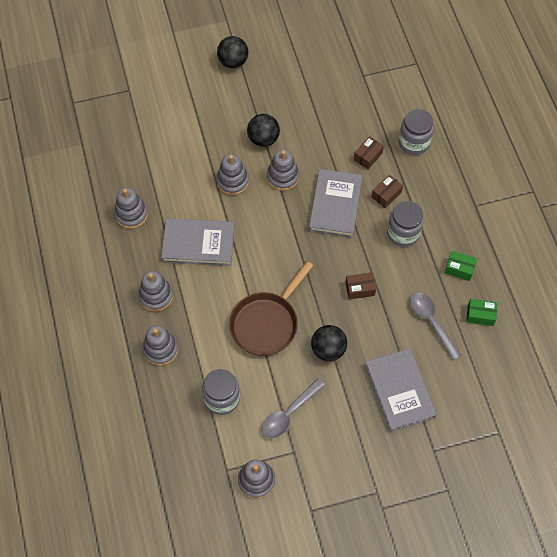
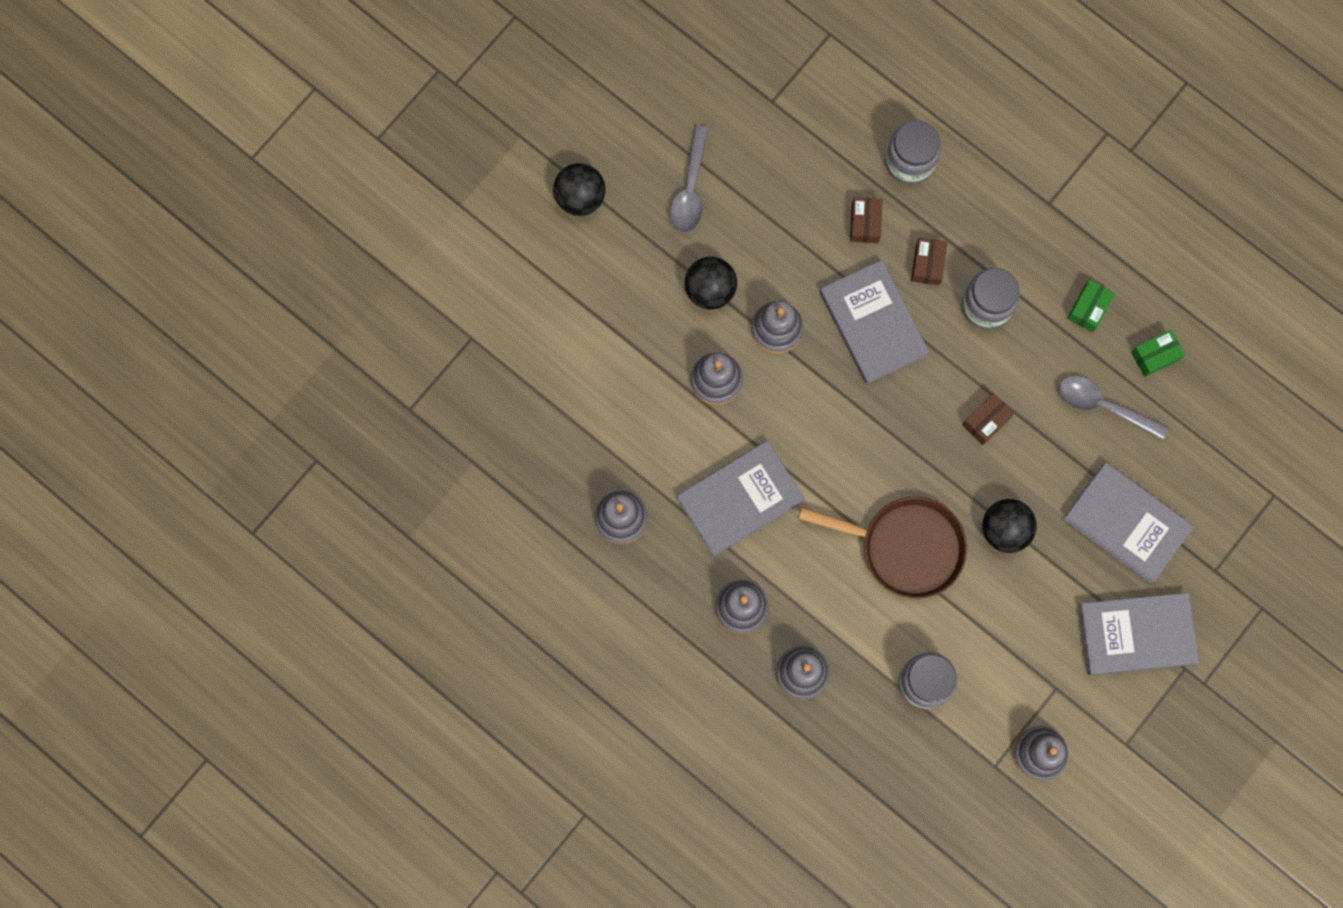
camera: 35 degrees left, 15 degrees up
(266, 323) = (905, 547): brown pan -> brown pan turned 75 degrees counterclockwise
(289, 414) = (1017, 645): grey spoon -> grey spoon (690, 189)
(361, 454) = (1136, 634): none -> grey book
(459, 269) = (1088, 308): green box -> green box turned 45 degrees counterclockwise

